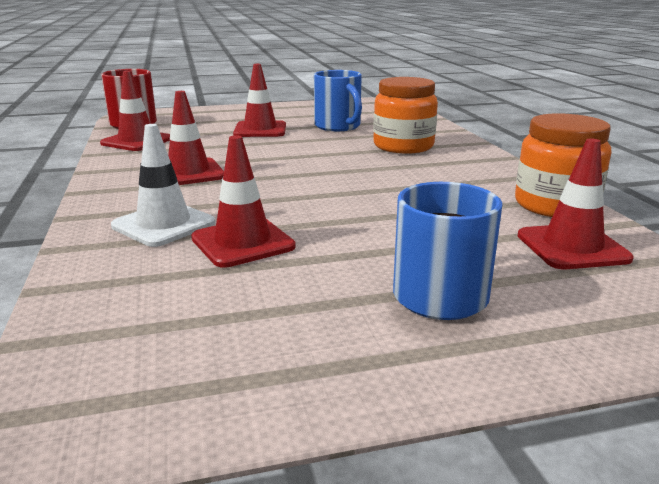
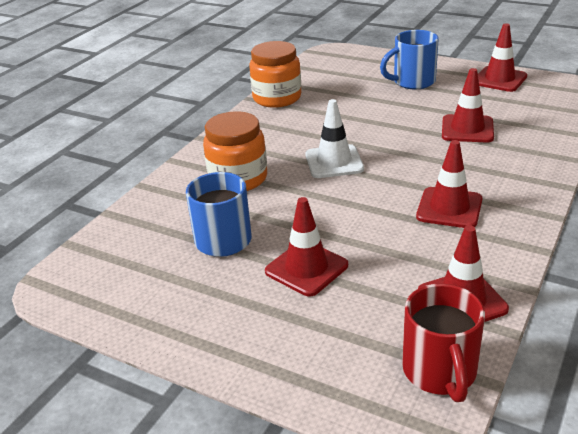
camera: 135 degrees left, 10 degrees up
(163, 224) = (503, 156): white traffic cone -> white traffic cone (334, 162)
(572, 247) = (324, 80): red traffic cone -> red traffic cone (499, 79)

